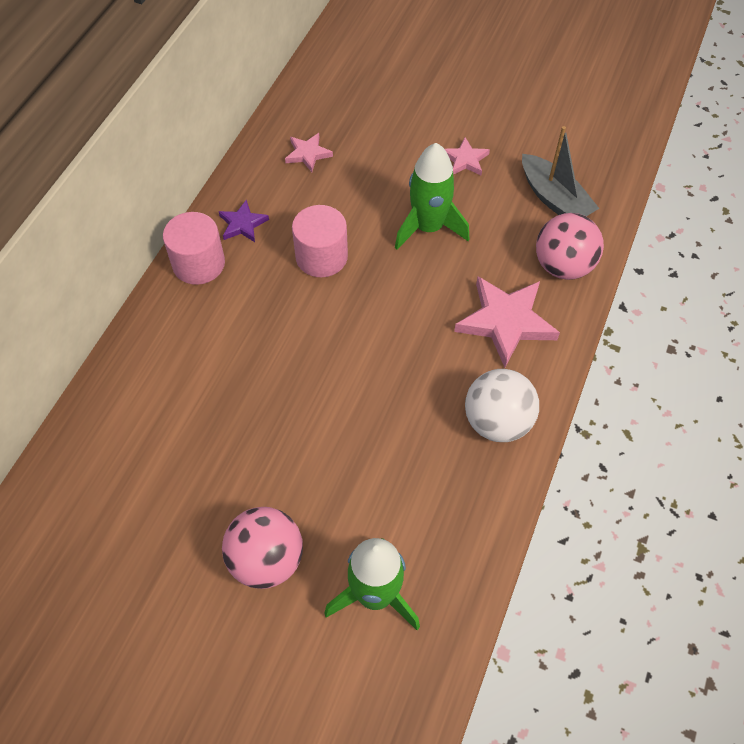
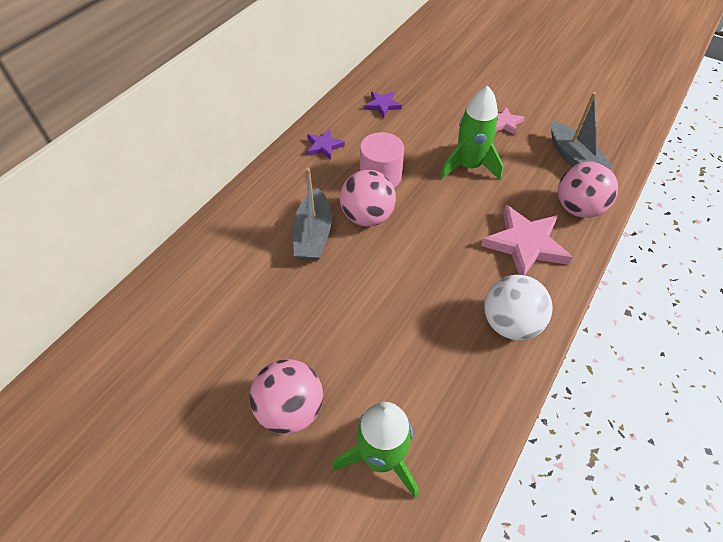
camera: 10 degrees right, 5 degrees down
(198, 264) = (284, 169): pink cylinder -> none
(252, 346) = (313, 234): none -> grey boat
(308, 154) = (382, 105): pink star -> purple star
(314, 313) = (367, 216): none -> pink ball

